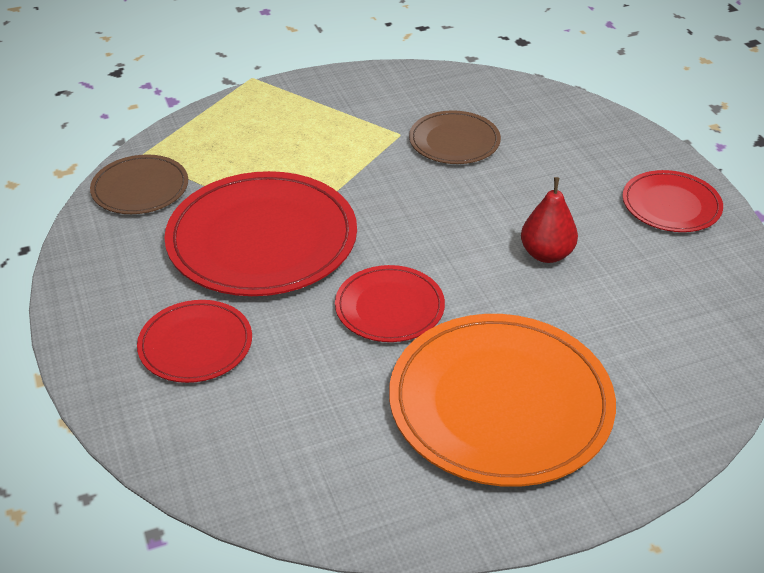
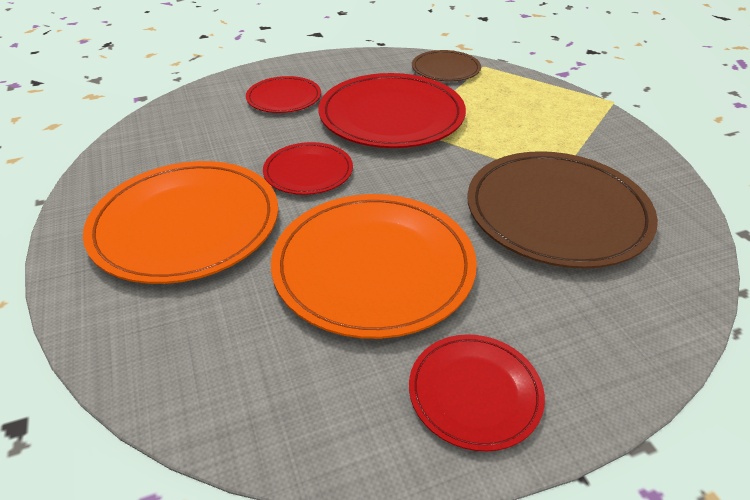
camera: 90 degrees right, 0 degrees up
(454, 141) = (557, 212): brown plate -> brown plate, size x1.86
(546, 254) = (373, 266): red pear -> orange plate

